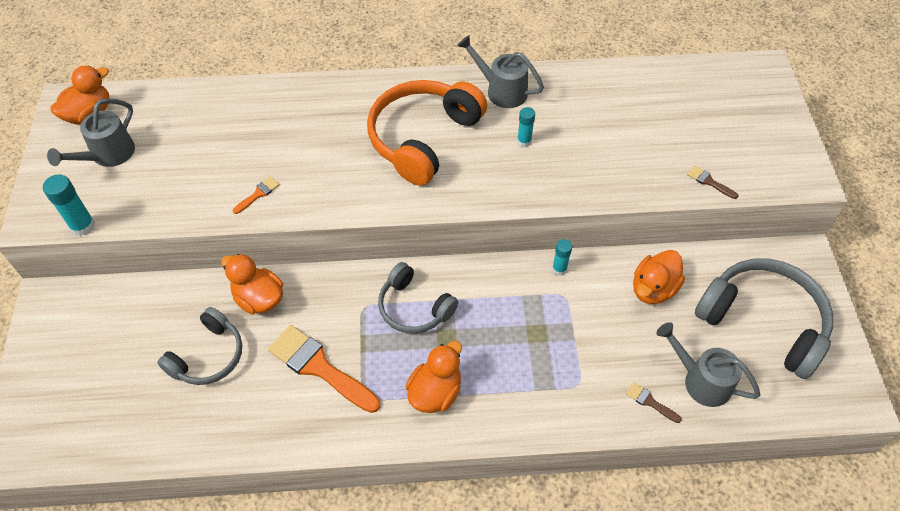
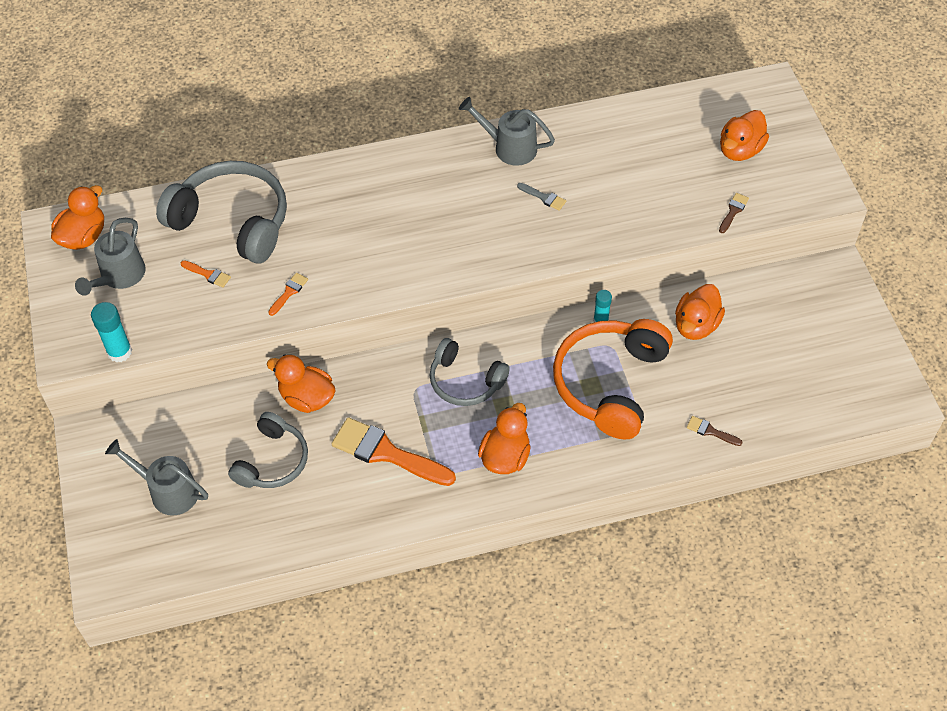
camera: 10 degrees left, 0 degrees up
(189, 166) = (208, 274): none -> orange brush
(423, 138) = (441, 210): orange headphones -> orange headphones (610, 383)
(524, 141) = (544, 197): turquoise glue stick -> grey brush
(700, 380) = (754, 403): grey watering can -> grey watering can (167, 491)
(709, 182) = (733, 211): brown brush -> brown brush turned 90 degrees clockwise
(725, 124) = (740, 150): none -> orange duck
(763, 322) = (805, 340): grey headphones -> grey headphones (232, 221)

